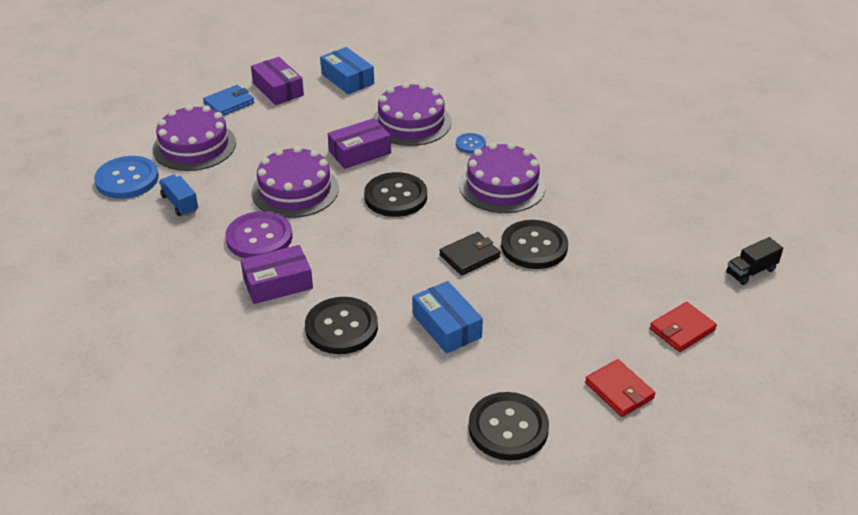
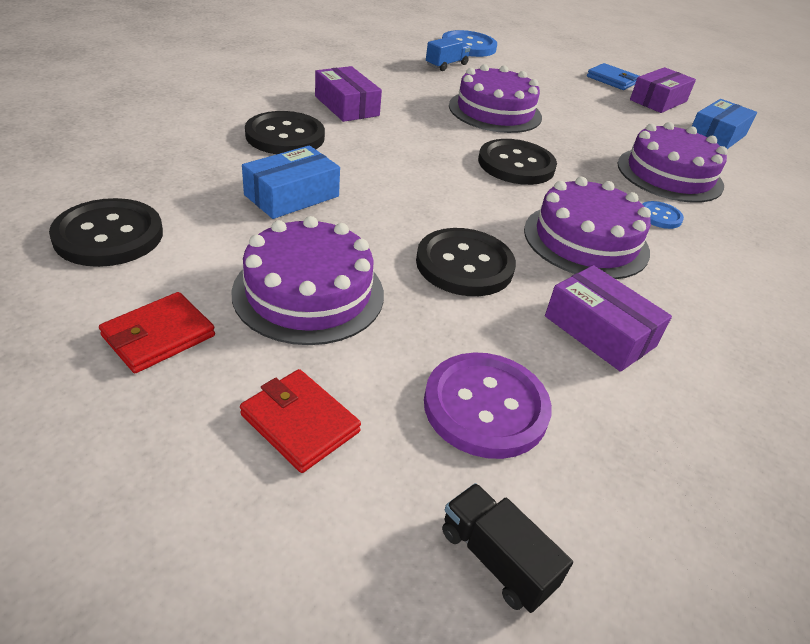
camera: 75 degrees right, 0 degrees up
(194, 146) = (533, 68): purple cake -> purple cake (309, 293)
(259, 237) = (412, 97): purple button -> purple button (485, 407)
(360, 152) = (584, 143): purple box -> purple box (600, 331)
(469, 256) = (425, 213): black wallet -> none

